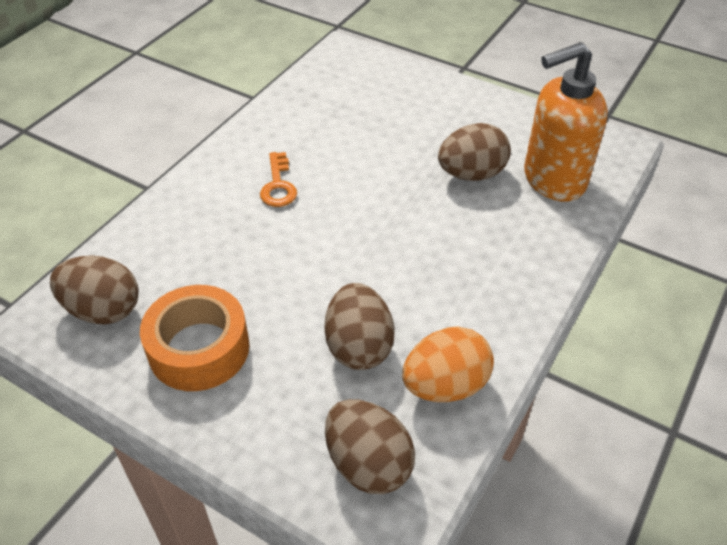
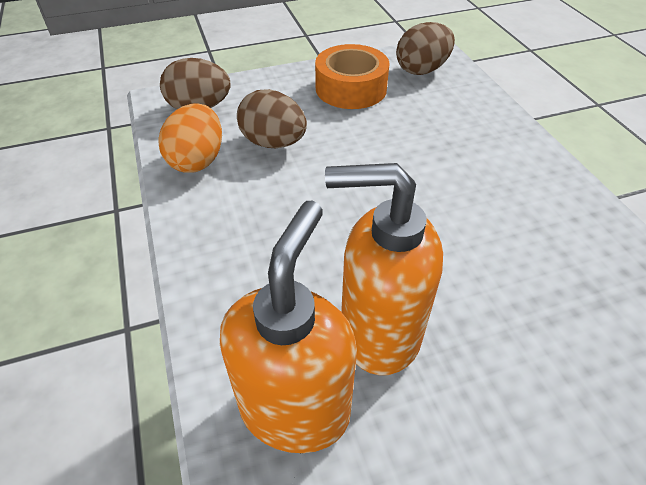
camera: 130 degrees right, 0 degrees up
(278, 185) = (485, 185): orange key -> none
(471, 174) = (379, 333): brown egg -> orange soap dispenser

